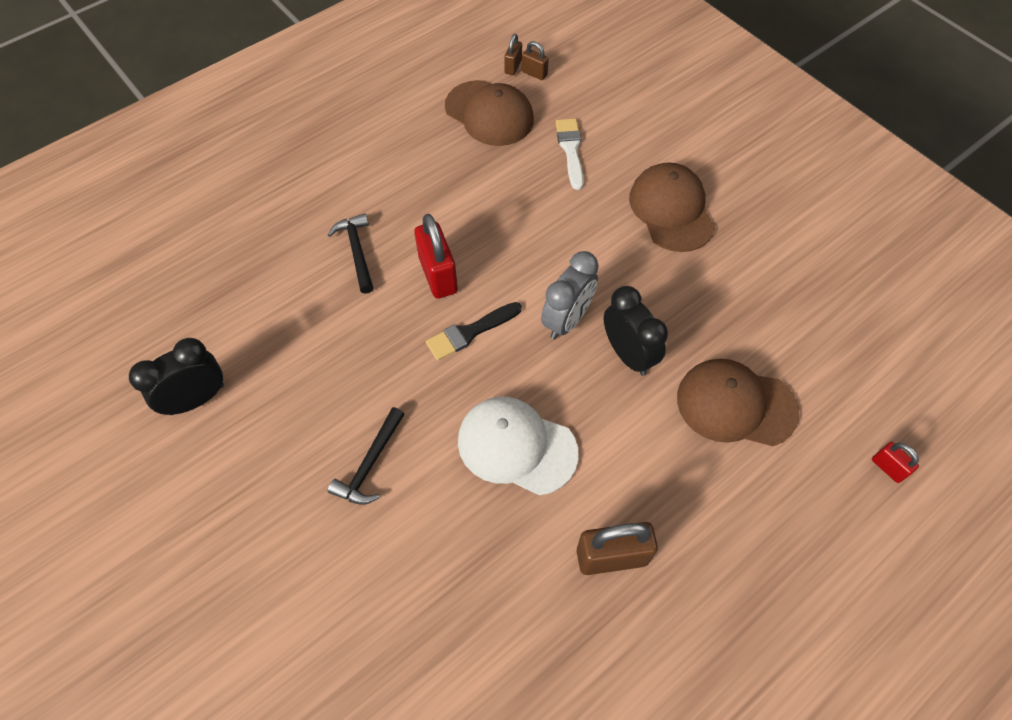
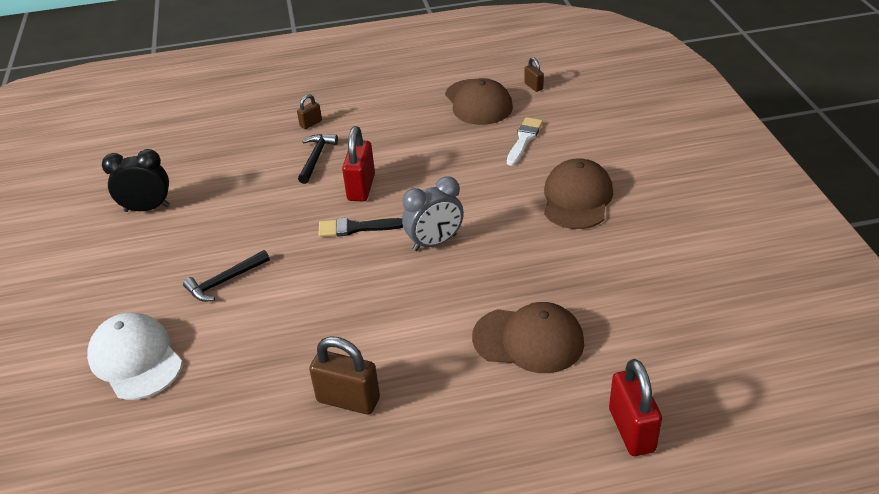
camera: 30 degrees right, 20 degrees down
(513, 67) = (520, 79): brown padlock -> brown padlock (311, 123)
(516, 446) = (334, 307): white cap -> white cap (135, 359)
(628, 354) = (465, 279): black clock -> none
(735, 404) = (528, 340): brown cap -> brown cap turned 150 degrees clockwise
(887, 467) = (631, 430): red padlock -> red padlock, size x1.91

